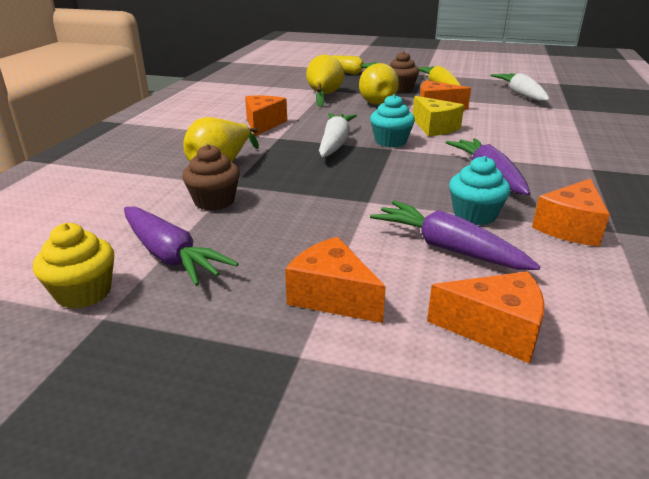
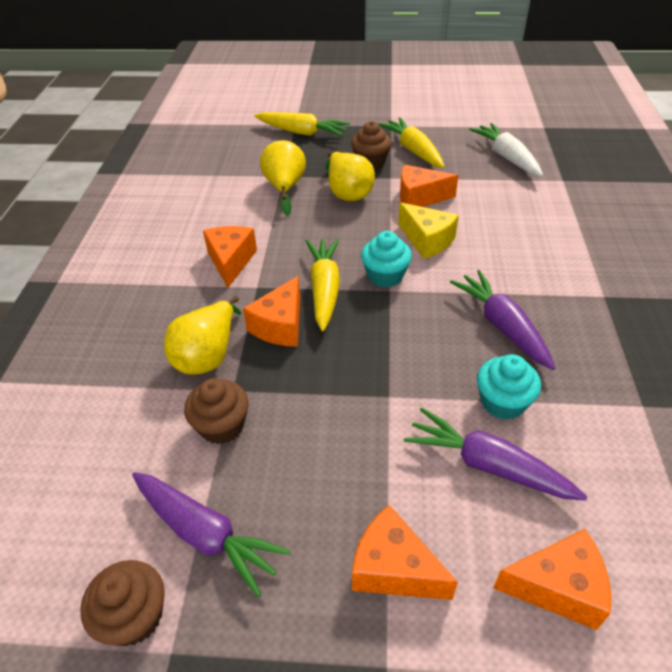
camera: 10 degrees left, 15 degrees up
(83, 293) = (134, 616): yellow cupcake -> brown cupcake
(335, 143) = (324, 289): white carrot -> yellow carrot
(570, 227) = (598, 407): orange cheese -> orange cheese (280, 326)

